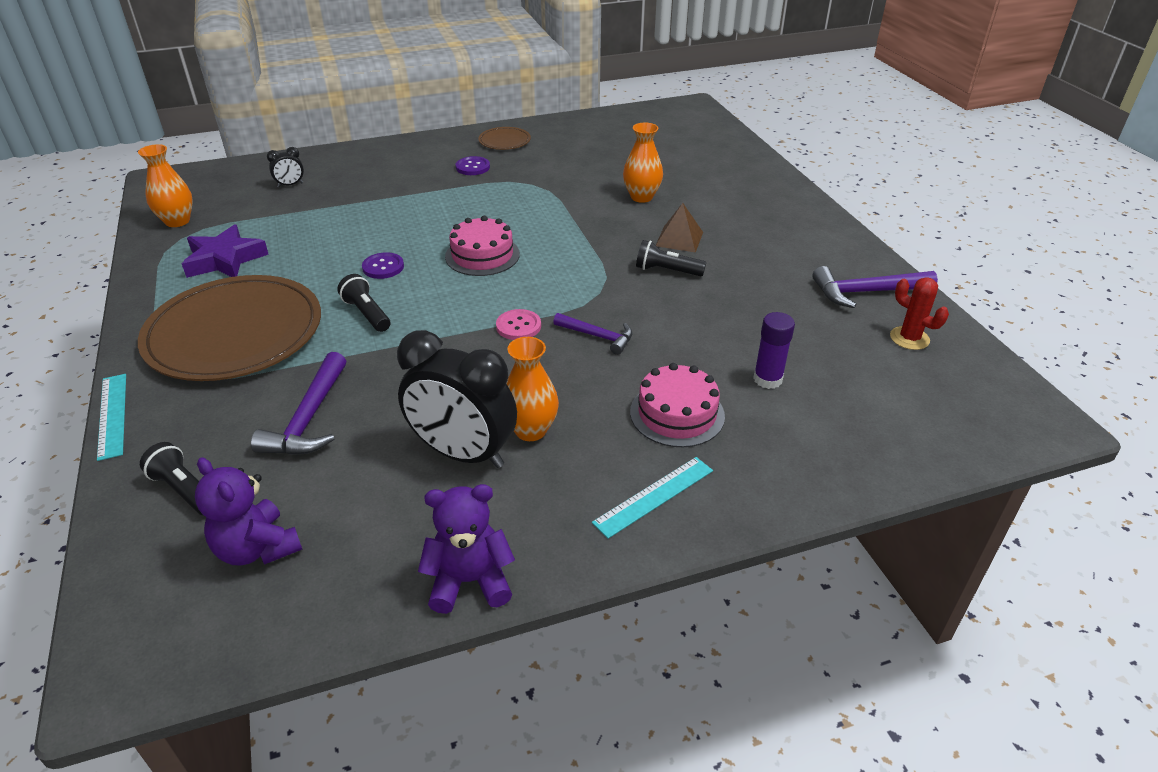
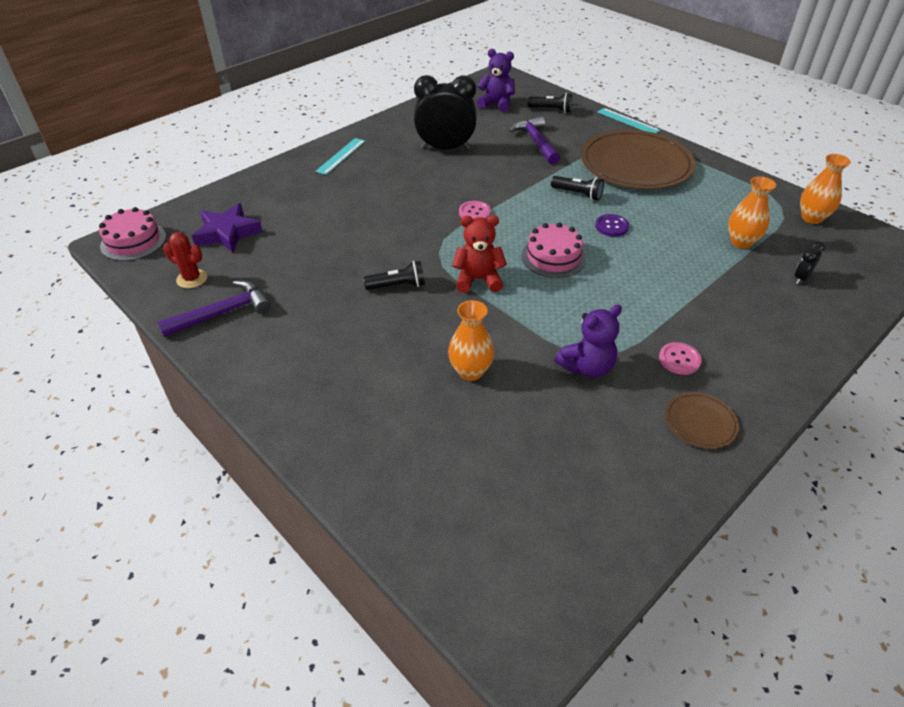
camera: 155 degrees right, 5 degrees up
(224, 260) = (723, 201): purple star -> purple star (227, 233)
(470, 581) = (403, 115): purple teddy bear -> purple teddy bear (587, 367)
(473, 167) = (679, 359): purple button -> pink button
(530, 430) = (420, 164): orange vase -> orange vase (741, 242)
(579, 255) = (478, 279): none -> red teddy bear
(598, 336) = (418, 220): purple hammer -> none
(677, 414) = (344, 191): pink cake -> pink cake (133, 241)
(679, 239) = (403, 324): brown pyramid -> none
(767, 379) = (294, 223): purple glue stick -> none

